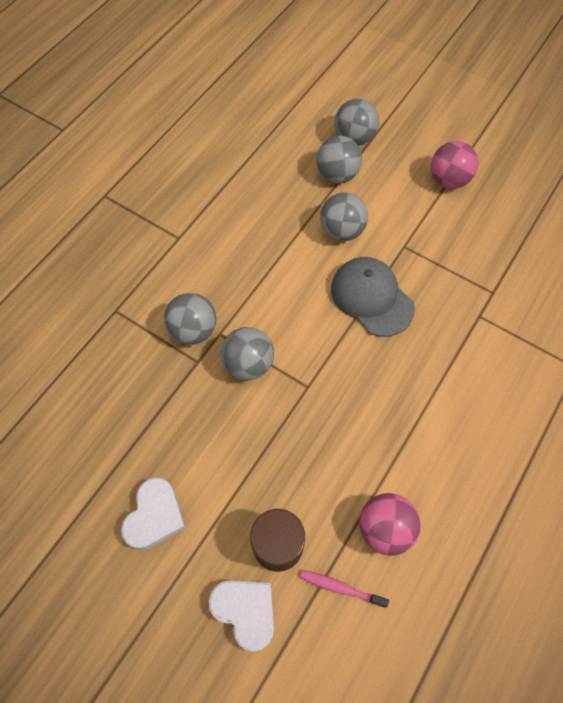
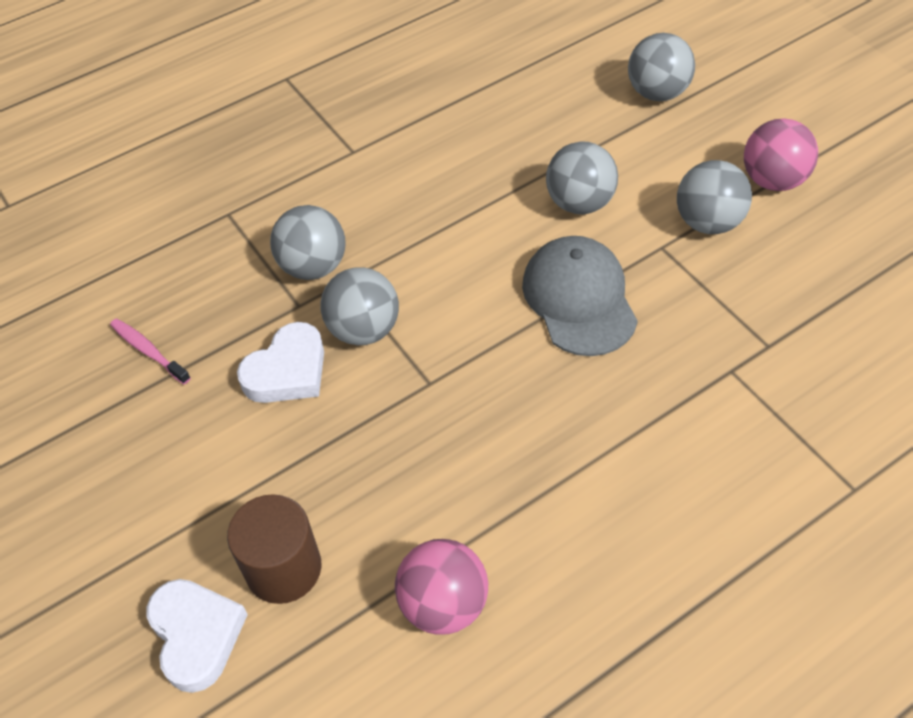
camera: 25 degrees right, 10 degrees down
(155, 516) = (145, 473): white heart -> white heart (287, 371)
(337, 175) = (609, 132): grey ball -> grey ball (708, 222)
(340, 587) = (340, 657): pink toothbrush -> pink toothbrush (148, 351)

